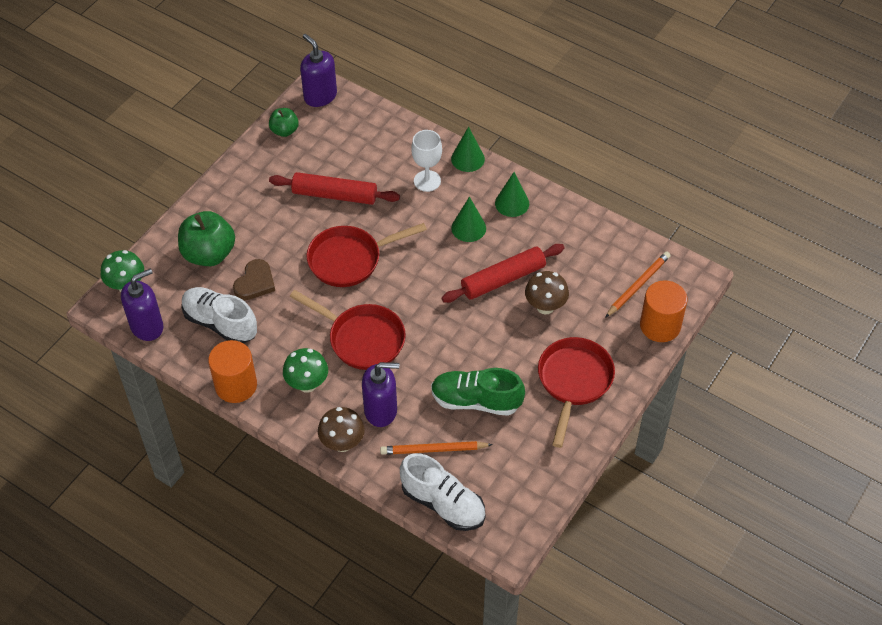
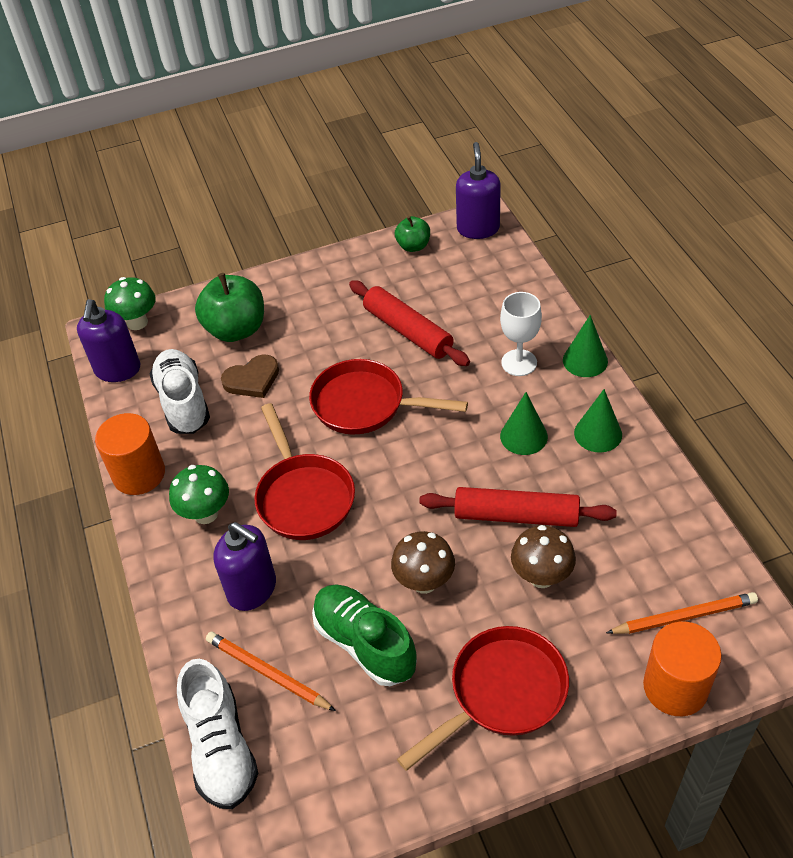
camera: 40 degrees right, 5 degrees down
(147, 326) = (118, 370): purple soap dispenser -> purple soap dispenser turned 90 degrees clockwise
(342, 443) = (181, 602): brown mushroom -> brown mushroom (424, 582)

